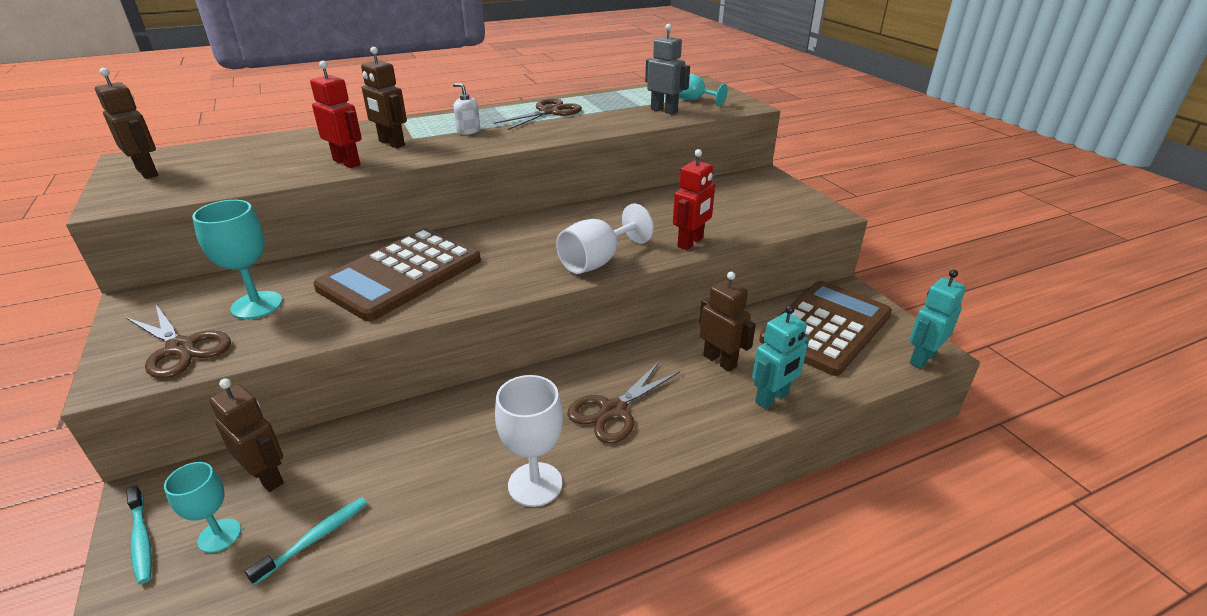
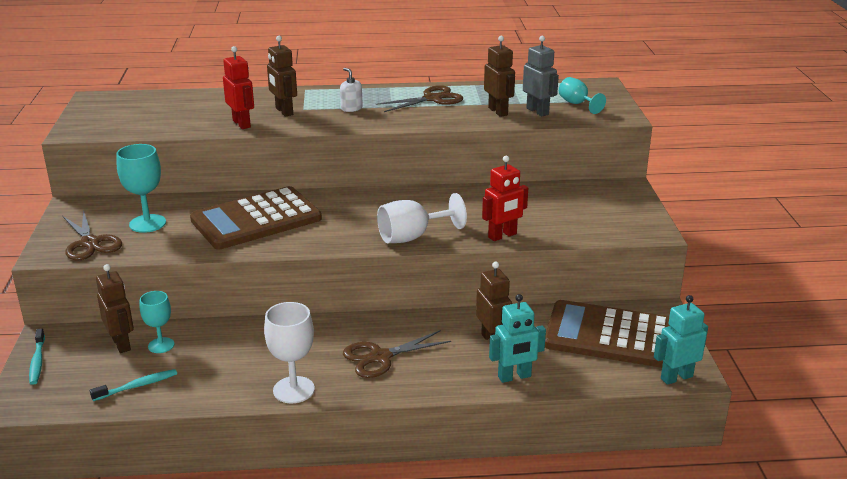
camera: 20 degrees right, 5 degrees down
(148, 172) = (102, 111): brown robot -> brown robot (498, 111)
(219, 535) = (82, 370): turquoise goblet -> turquoise goblet (161, 345)
(826, 327) = (610, 335): brown calculator -> brown calculator turned 135 degrees counterclockwise

